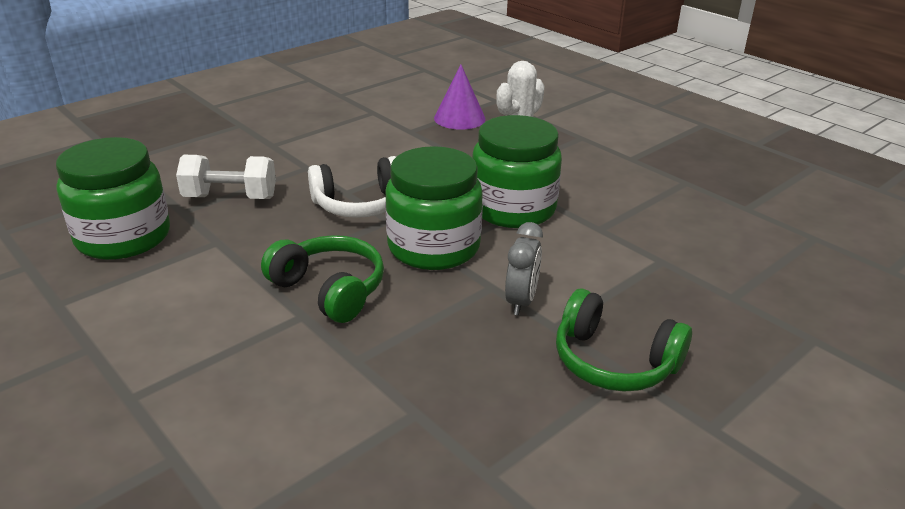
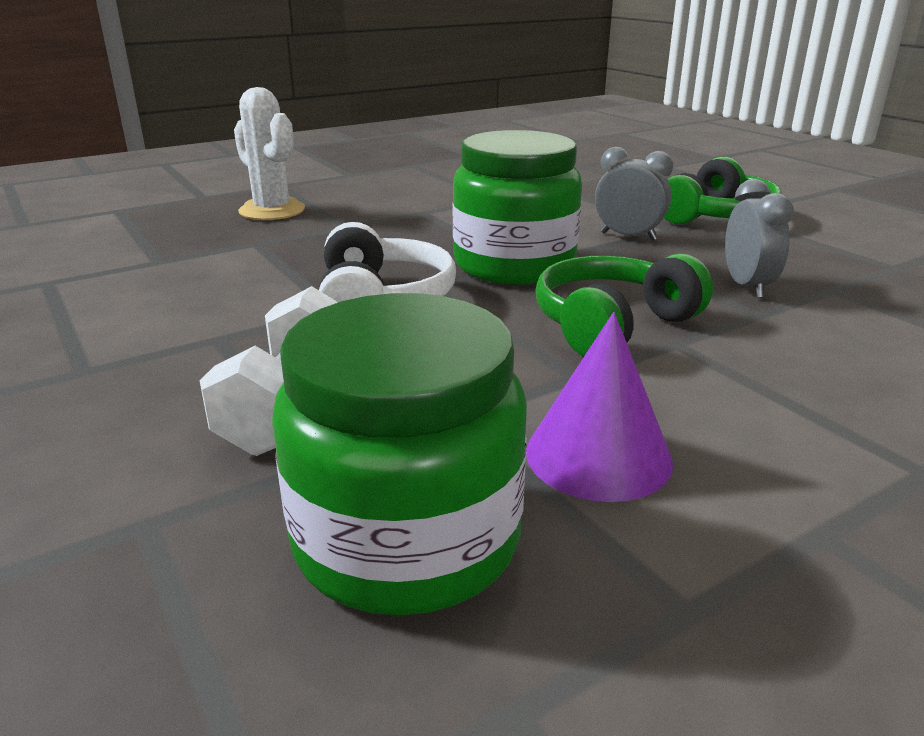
camera: 80 degrees left, 5 degrees down
(411, 360) = (747, 286): none -> grey clock
(459, 118) = (152, 231): purple cone -> purple cone (598, 455)
(513, 209) = (436, 225): green jar -> none

